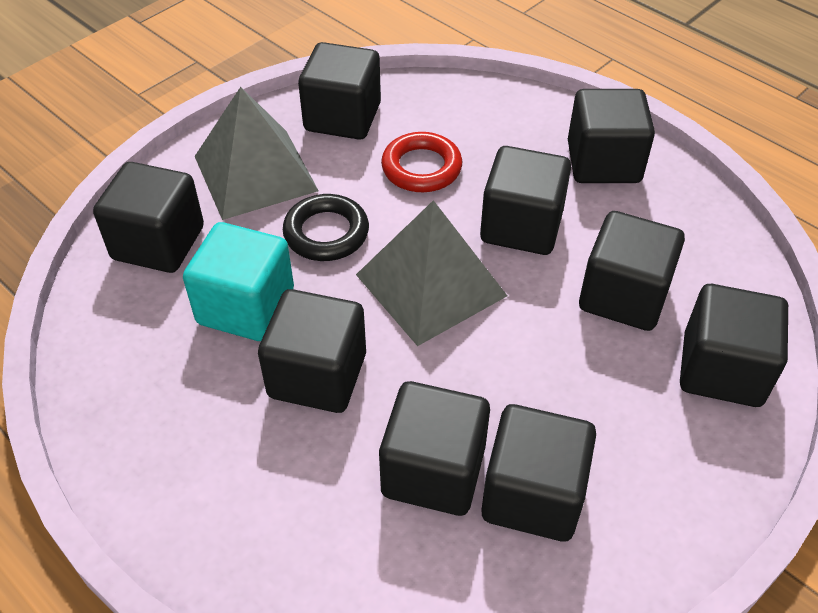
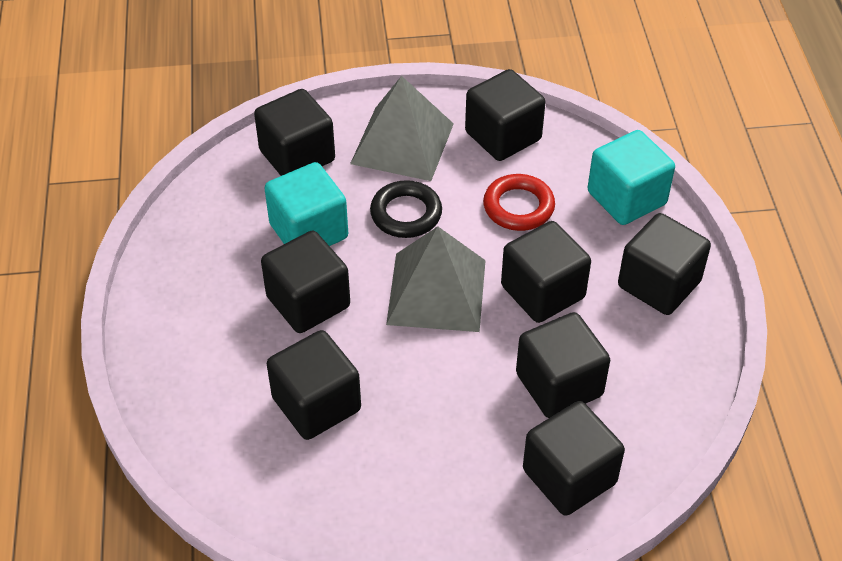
camera: 40 degrees right, 0 degrees up
(501, 110) = (626, 198): none -> turquoise cube
(533, 495) = (359, 459): black cube -> none

